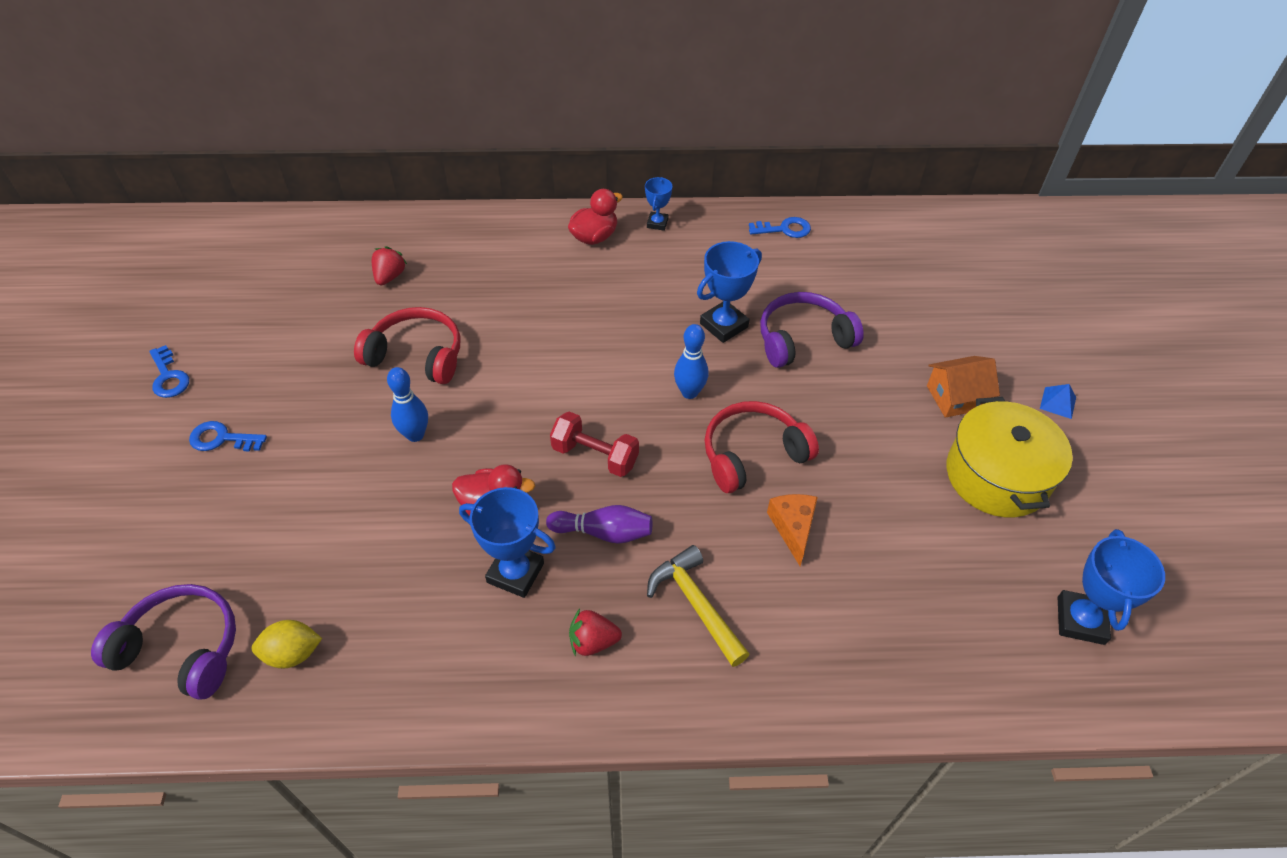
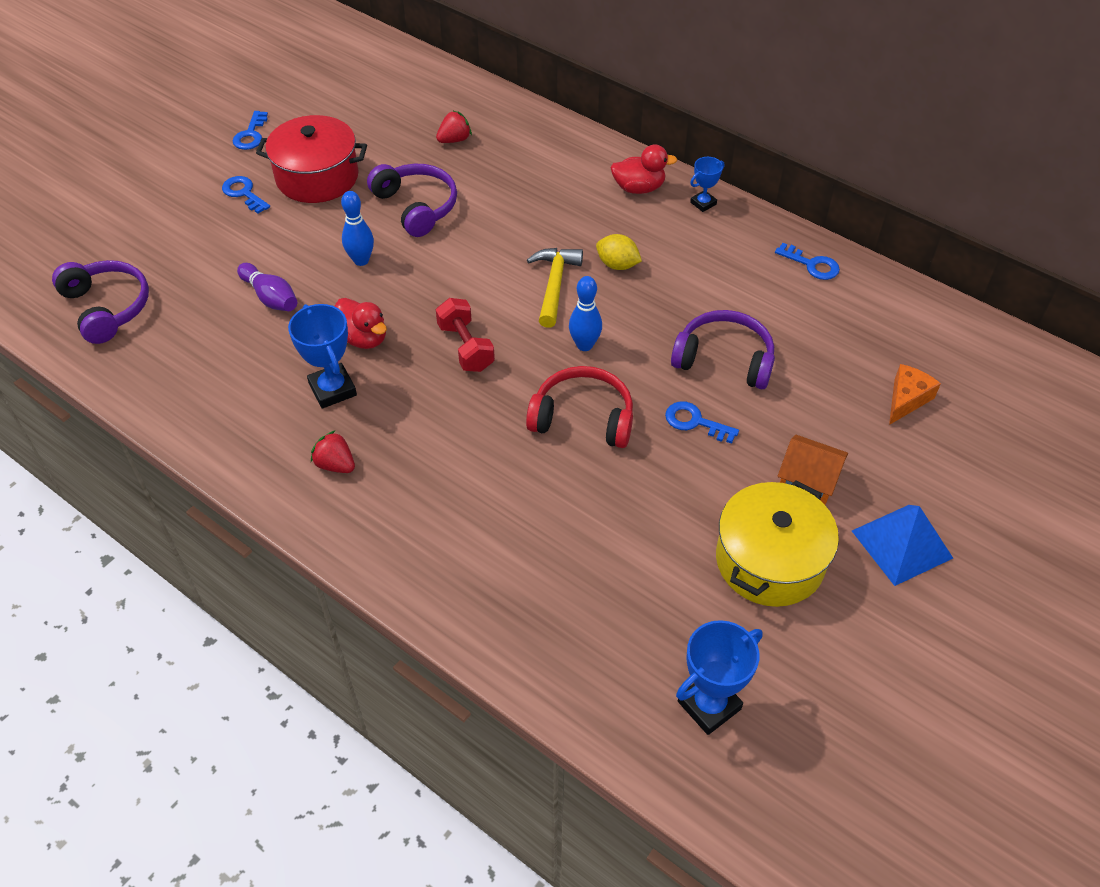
camera: 40 degrees right, 0 degrees up
(287, 381) = (317, 177): none -> red pot
(293, 653) = (159, 350): yellow lemon -> yellow lemon (617, 265)
(417, 355) = (416, 206): red headphones -> purple headphones
(604, 532) = (417, 401): purple bowling pin -> purple bowling pin (270, 297)
(696, 604) = (427, 489): yellow hammer -> yellow hammer (554, 285)
(724, 325) = (669, 312): blue trophy -> none
(793, 528) = (554, 487): orange cheese -> orange cheese (906, 399)
(835, 402) = (695, 422): none -> blue key
(1058, 402) = (902, 544): blue pyramid -> blue pyramid, size x2.07

